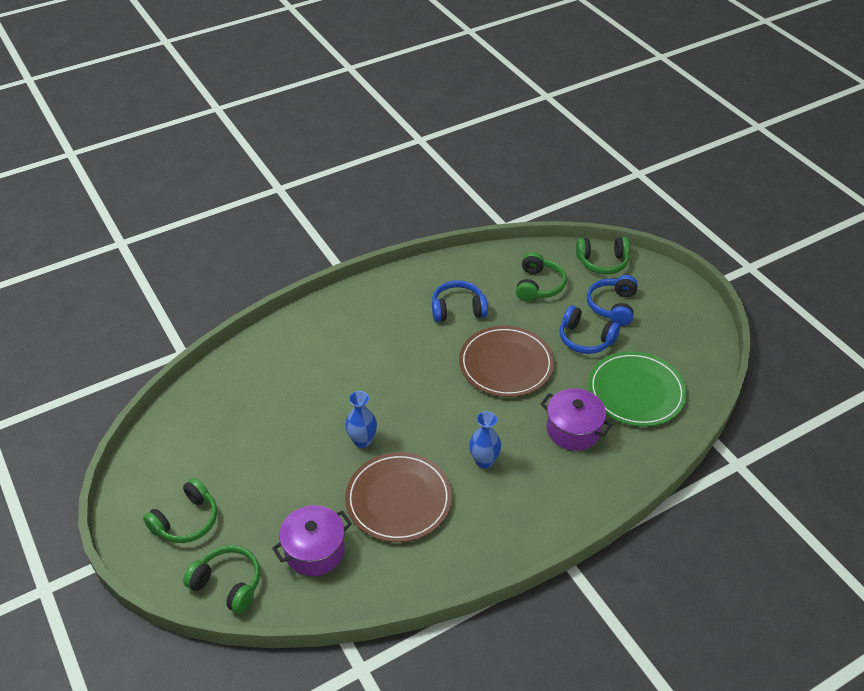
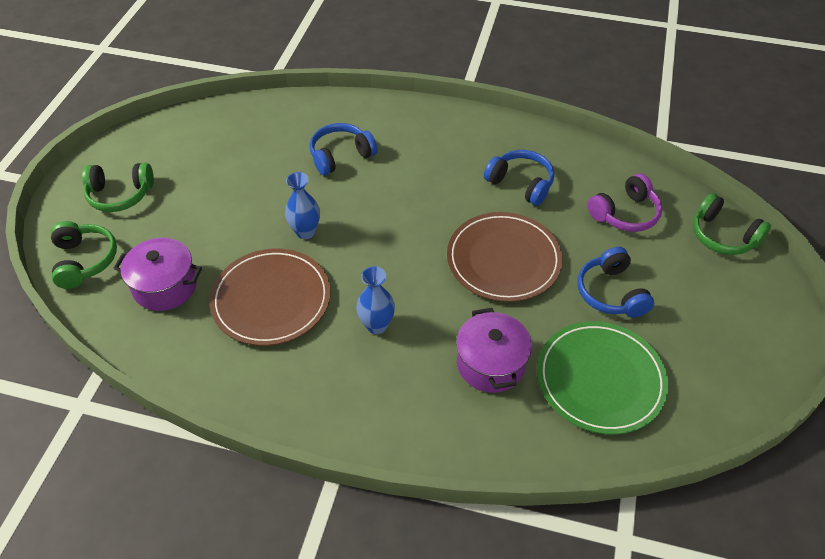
camera: 45 degrees right, 5 degrees up
(538, 285) = (625, 214): green headphones -> purple headphones
(612, 306) = (680, 283): blue headphones -> blue headphones (340, 156)

